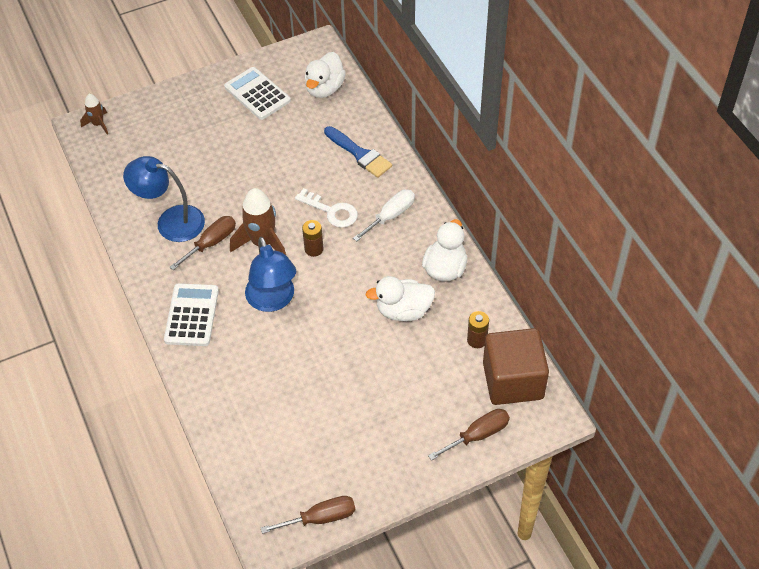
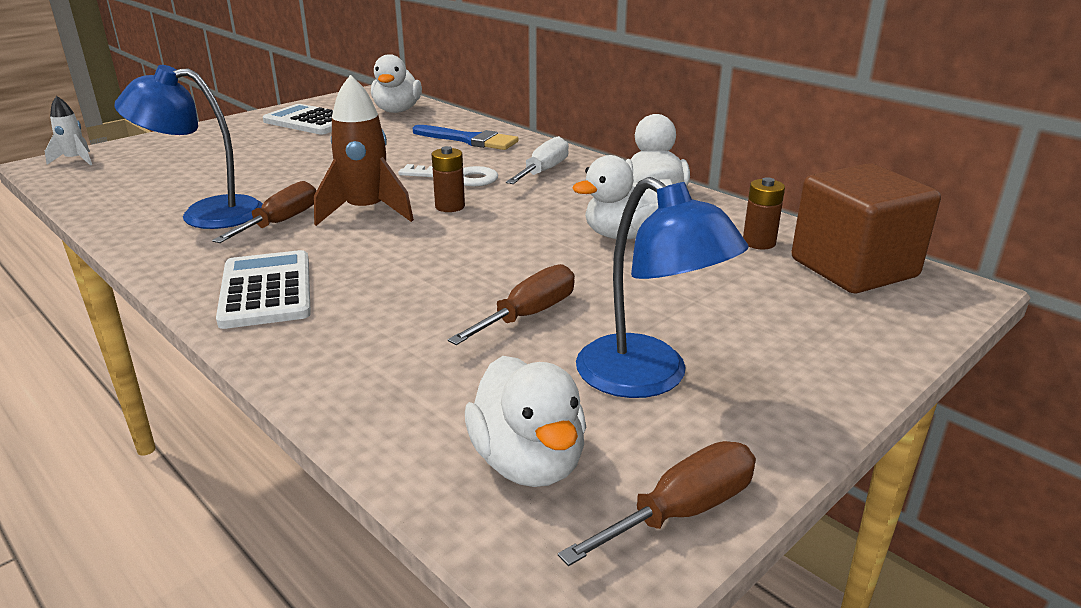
camera: 20 degrees left, 25 degrees down
(98, 124) = (75, 160): brown rocket -> white rocket
(273, 300) = (409, 256): blue lamp -> blue lamp (648, 378)
(274, 475) = (528, 462): none -> white duck
(478, 435) = (867, 330): brown screwdriver -> brown screwdriver (528, 315)

